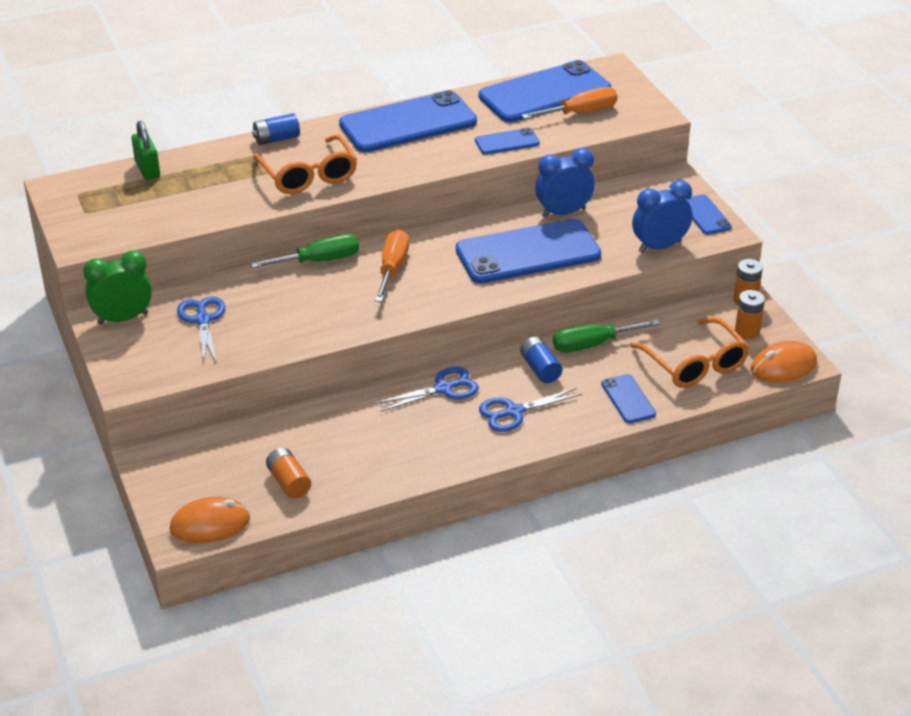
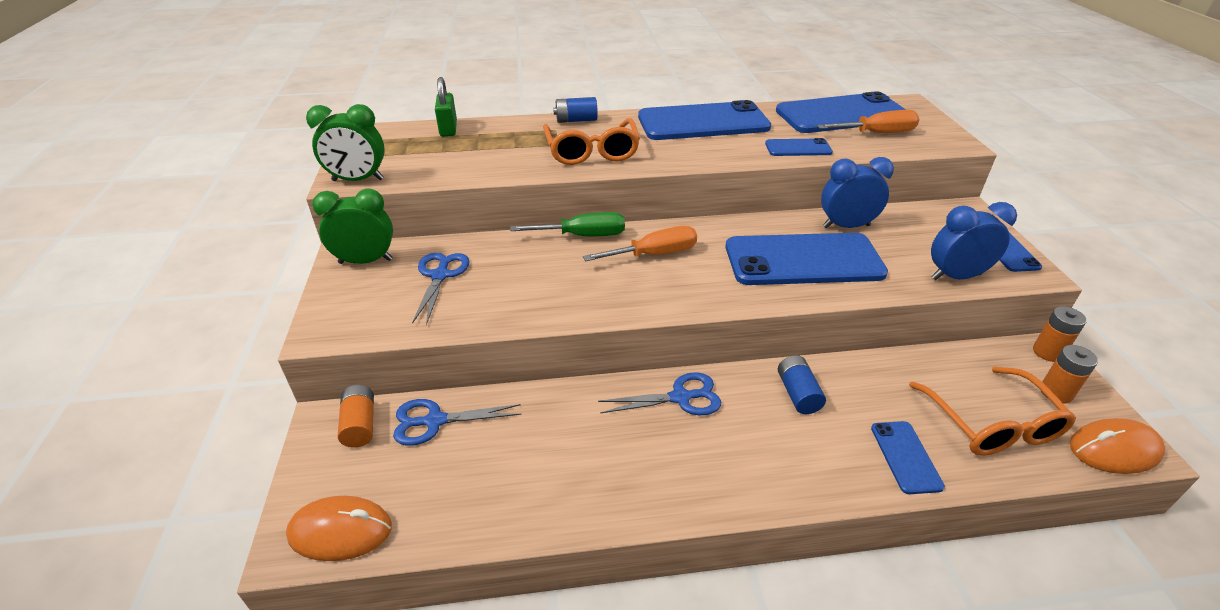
camera: 15 degrees right, 0 degrees up
(94, 241) = (358, 180): none -> green clock
(289, 482) = (460, 489): orange battery -> orange battery (360, 425)
(392, 268) = (654, 254): orange screwdriver -> orange screwdriver turned 45 degrees clockwise
(514, 412) = (758, 446): blue scissors -> blue scissors (435, 421)
(592, 344) = (862, 374): green screwdriver -> none

